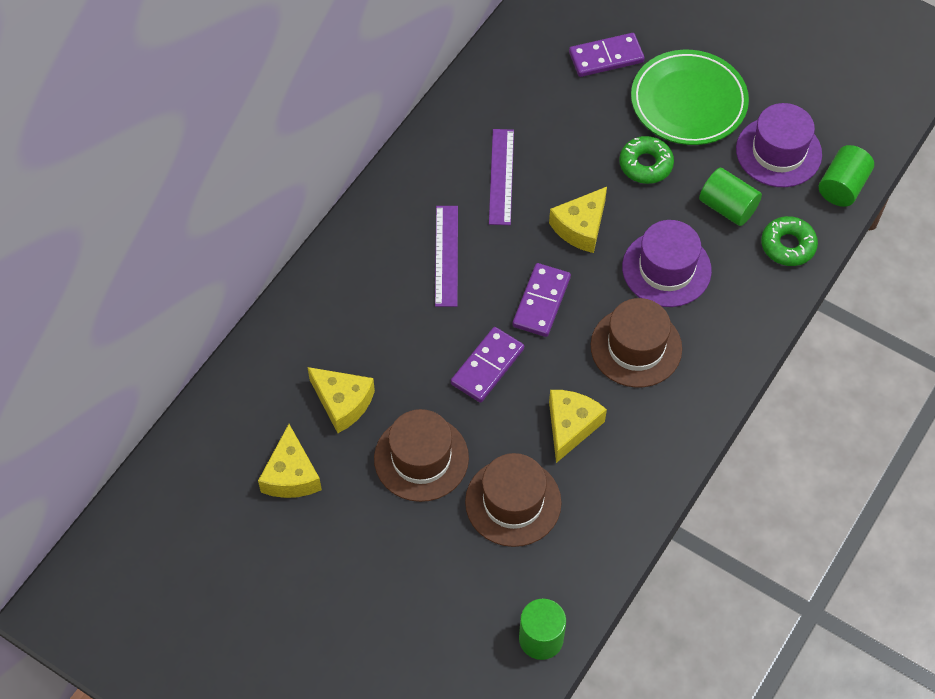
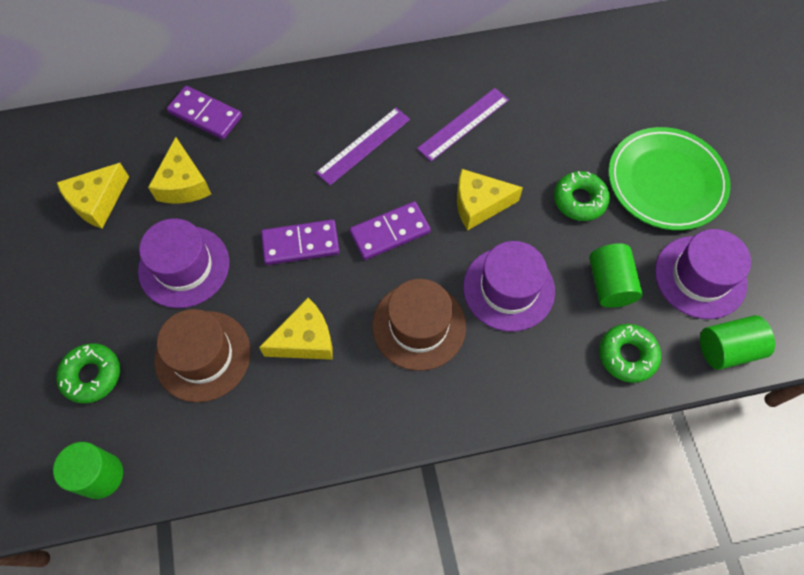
camera: 45 degrees right, 5 degrees up
(421, 458) = (184, 266): brown hat -> purple hat
(450, 588) = (92, 375): none -> green donut
(606, 57) = (635, 102): purple domino -> purple domino (205, 115)

